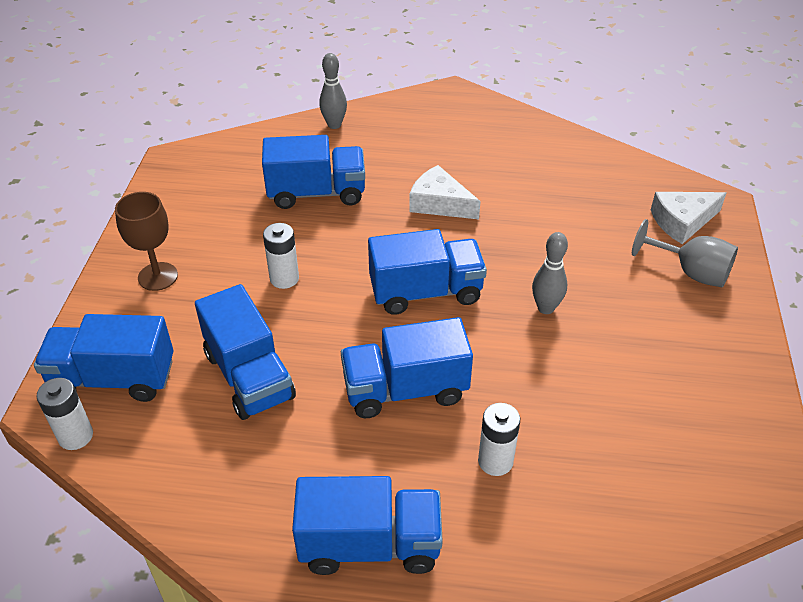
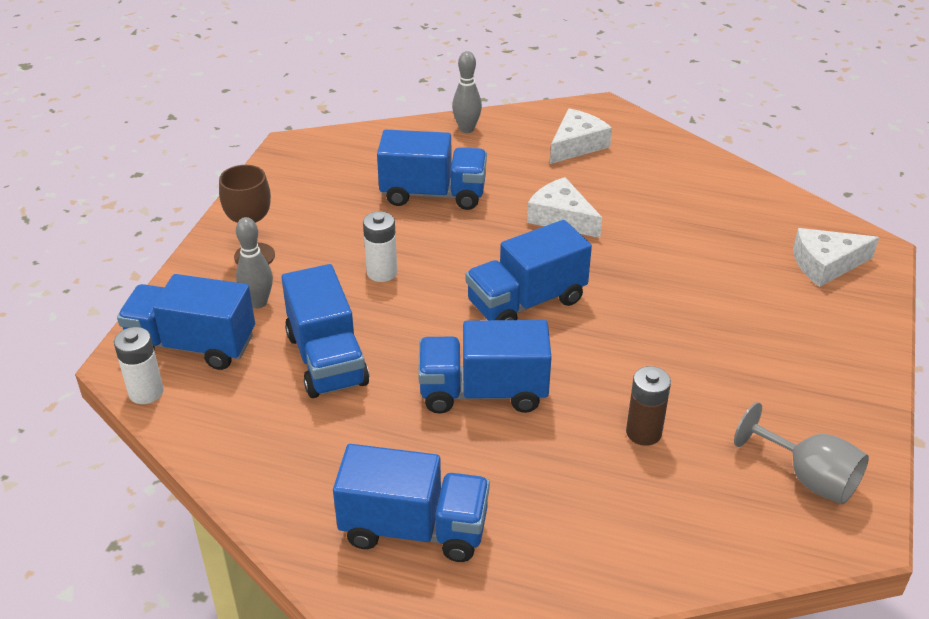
camera: 10 degrees right, 5 degrees down
(426, 292) = (526, 302): blue truck -> blue truck turned 150 degrees clockwise
(438, 130) = (577, 145): none -> white cheese
(495, 461) = (561, 471): white battery -> none
(545, 308) = (651, 332): grey bowling pin -> grey bowling pin (258, 302)
(562, 410) = (643, 432): none -> brown battery
(690, 272) = (821, 315): grey goblet -> grey goblet (808, 477)

